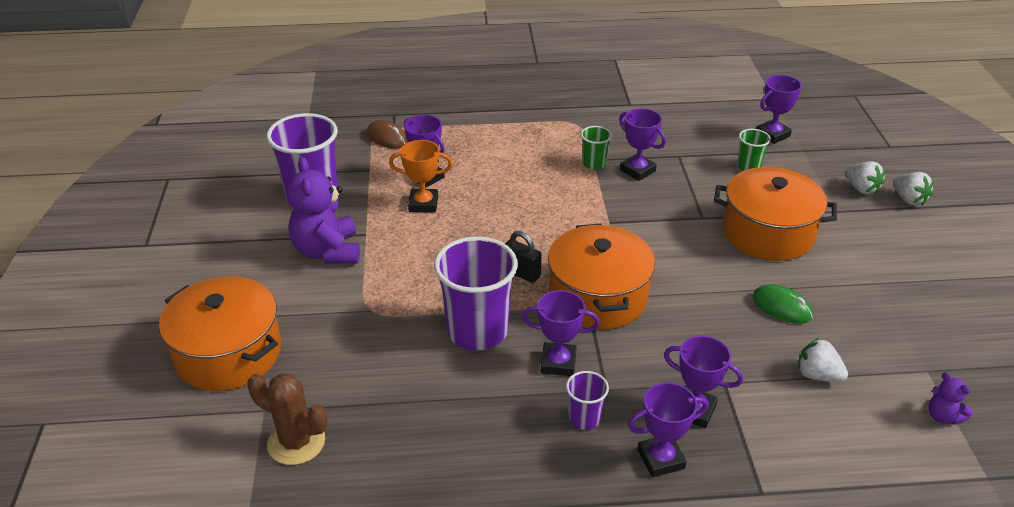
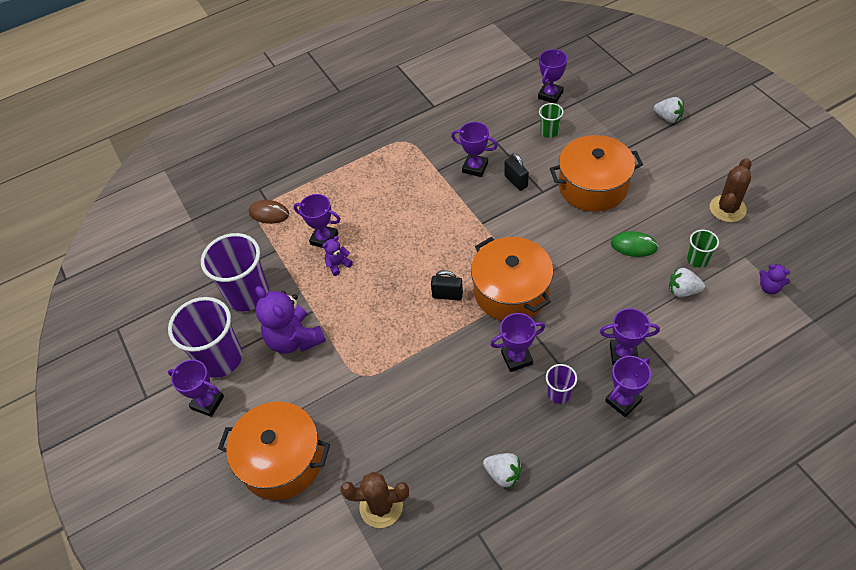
camera: 20 degrees left, 15 degrees up
(198, 272) = (207, 402): none -> purple trophy
(423, 204) = (338, 265): orange trophy -> purple teddy bear
(477, 331) = (447, 358): purple cup -> purple cup (220, 358)
(594, 163) = (440, 174): green cup -> green cup (697, 259)
(676, 198) = (516, 181): none -> black padlock
(861, 189) = (633, 121): white strawberry -> white strawberry (503, 474)
(933, 313) = (727, 209): none -> brown cactus

